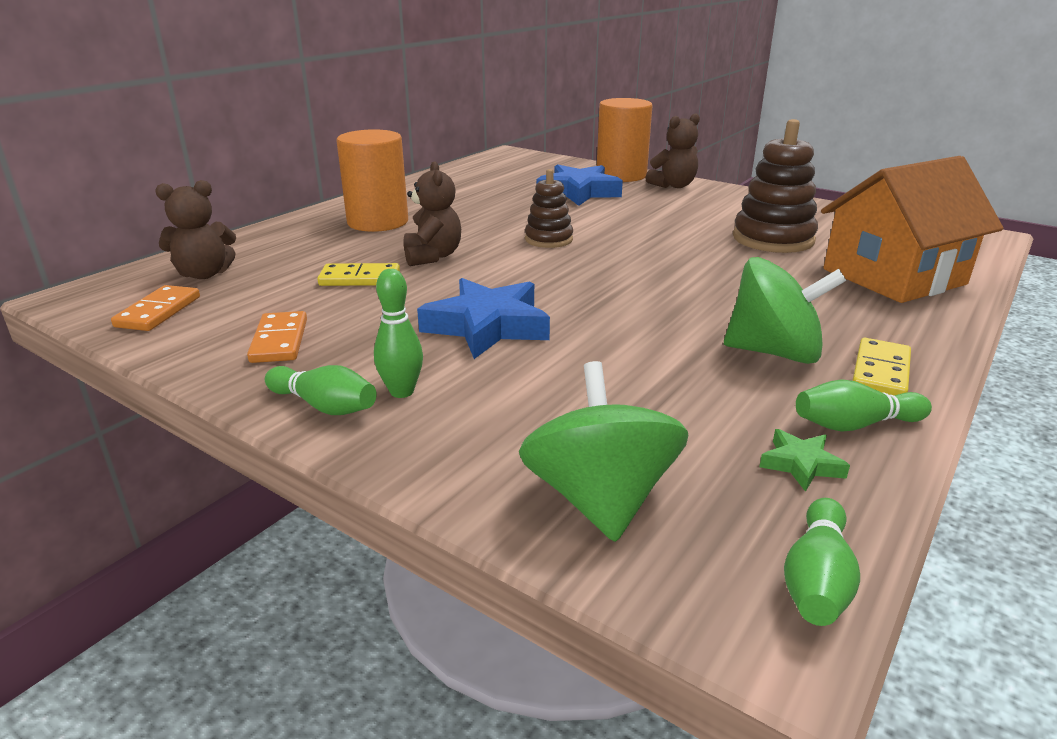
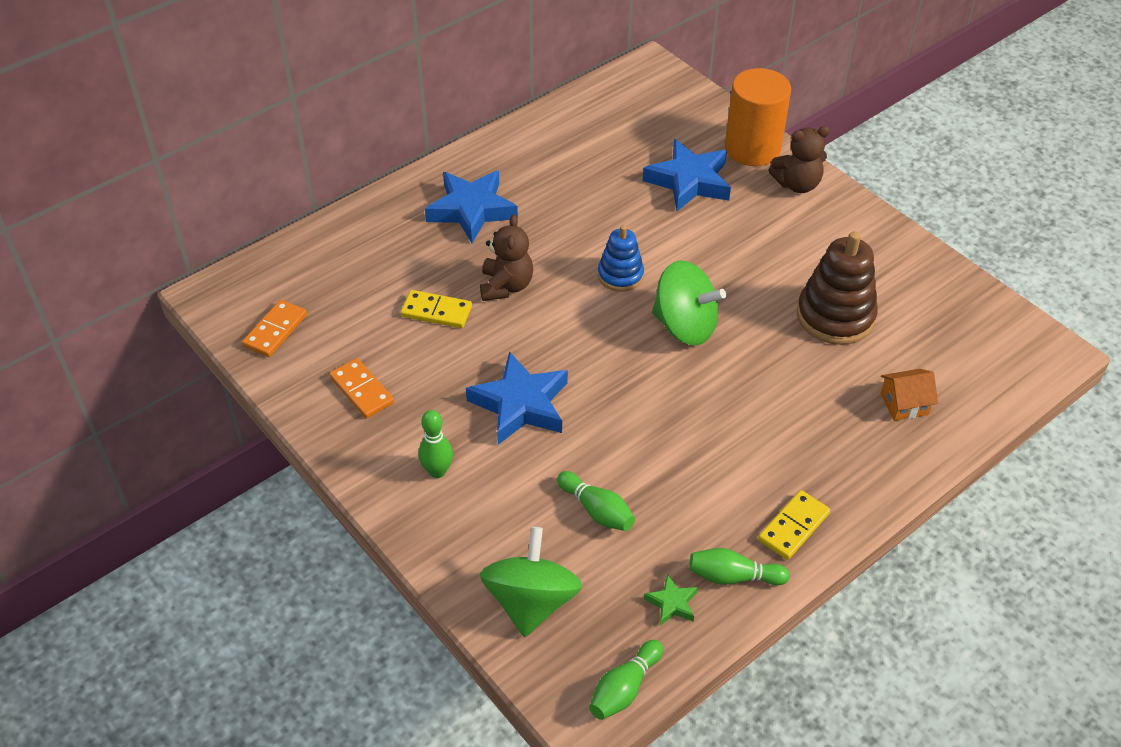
camera: 15 degrees right, 20 degrees up
(204, 274) = (311, 278): brown teddy bear -> none
(280, 341) = (362, 390): orange domino -> orange domino turned 45 degrees counterclockwise
(324, 406) = (383, 475): green bowling pin -> green bowling pin (597, 510)
(378, 222) = (472, 210): orange cylinder -> blue star
(548, 239) = (620, 275): brown stacking toy -> blue stacking toy
(774, 352) = (727, 486): green spinning top -> green spinning top (685, 326)
(893, 277) = (904, 404): orange house -> orange house, size x0.42

